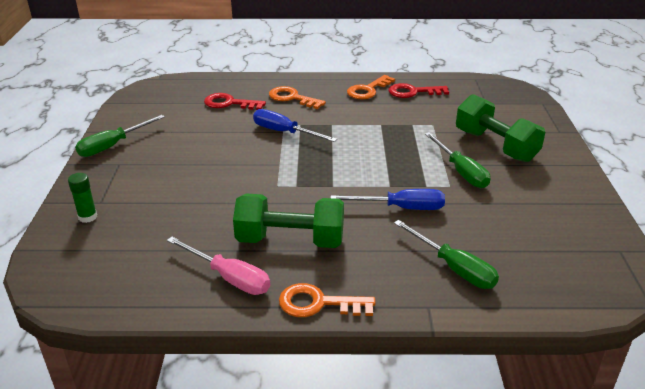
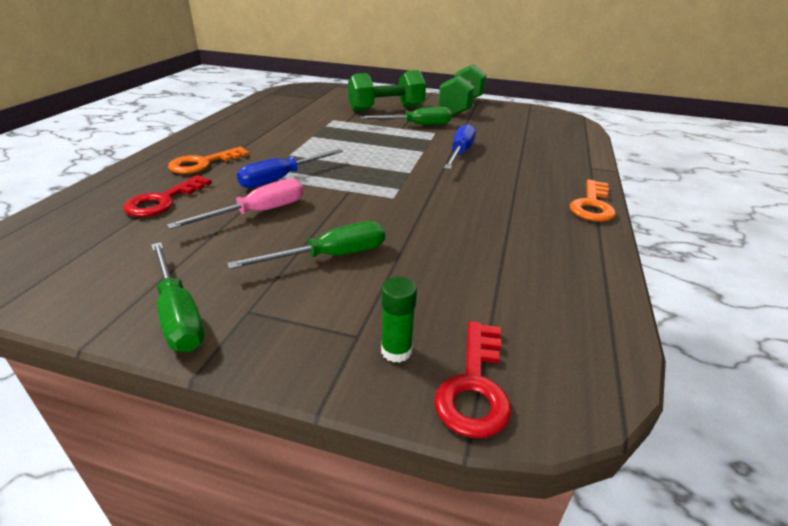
camera: 75 degrees left, 0 degrees up
(229, 277) = (555, 244): pink screwdriver -> pink screwdriver (258, 213)
(290, 240) = (496, 204): green dumbbell -> green dumbbell (461, 107)
(367, 90) = (236, 129): orange key -> none
(412, 92) = (265, 115): red key -> red key (474, 387)
(453, 268) = (544, 151): green screwdriver -> green screwdriver (330, 256)

